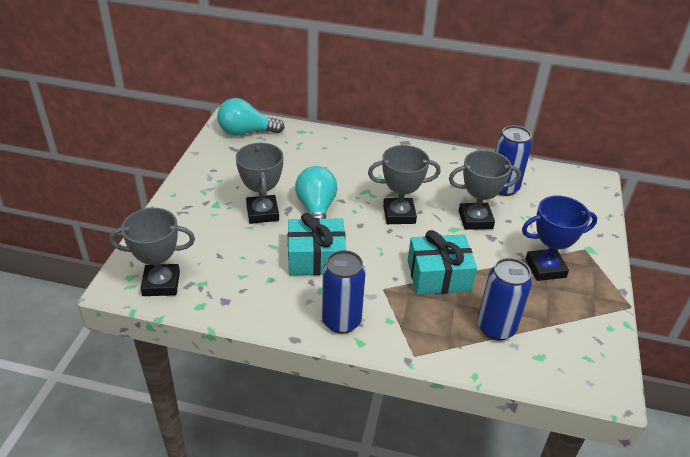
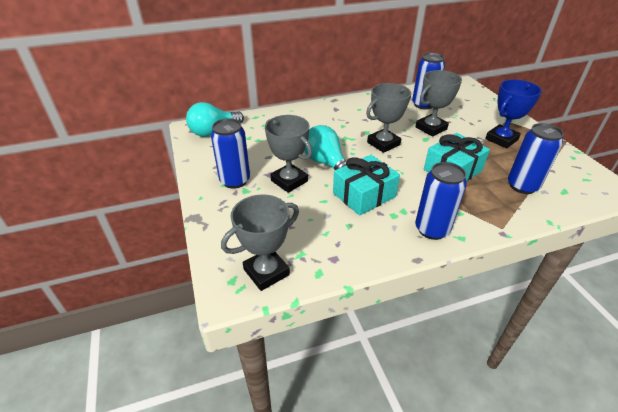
camera: 30 degrees left, 0 degrees up
(216, 191) = (235, 181): none -> blue can

